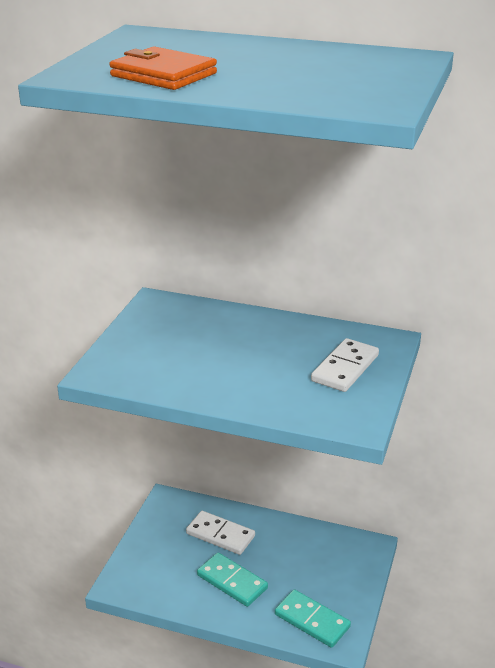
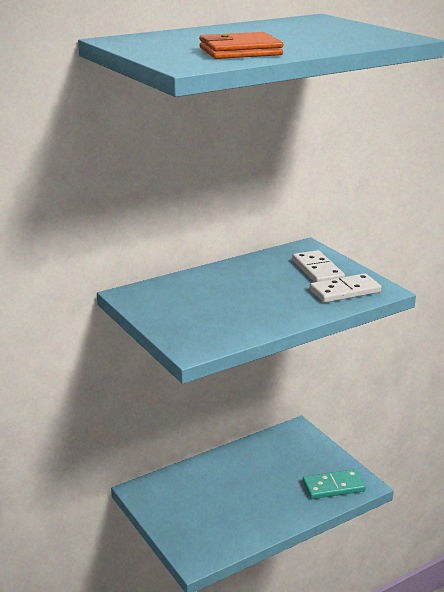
camera: 50 degrees left, 5 degrees down
(220, 535) = (208, 484): white domino -> white domino (345, 291)
(232, 581) = (259, 502): turquoise domino -> none

